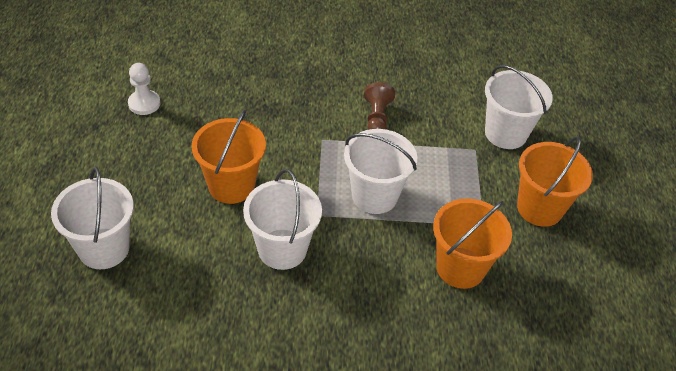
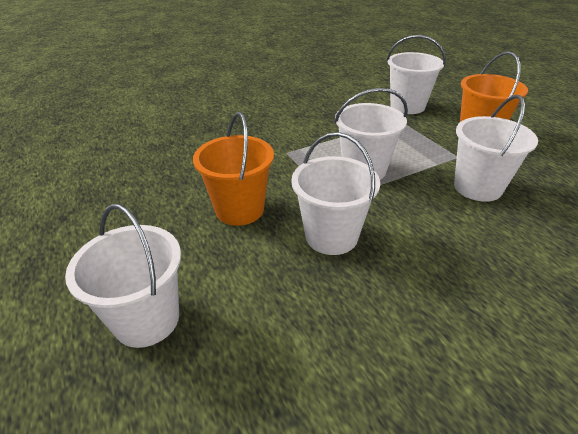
camera: 25 degrees left, 10 degrees down
(144, 103) = (104, 184): white pawn -> none
(377, 117) = (313, 127): brown pawn -> none
(460, 267) = (477, 187): orange bucket -> white bucket

